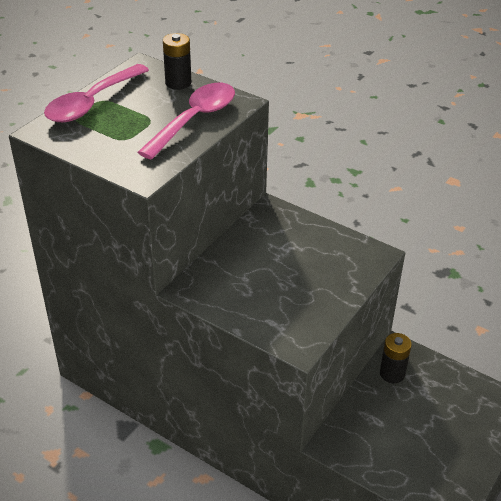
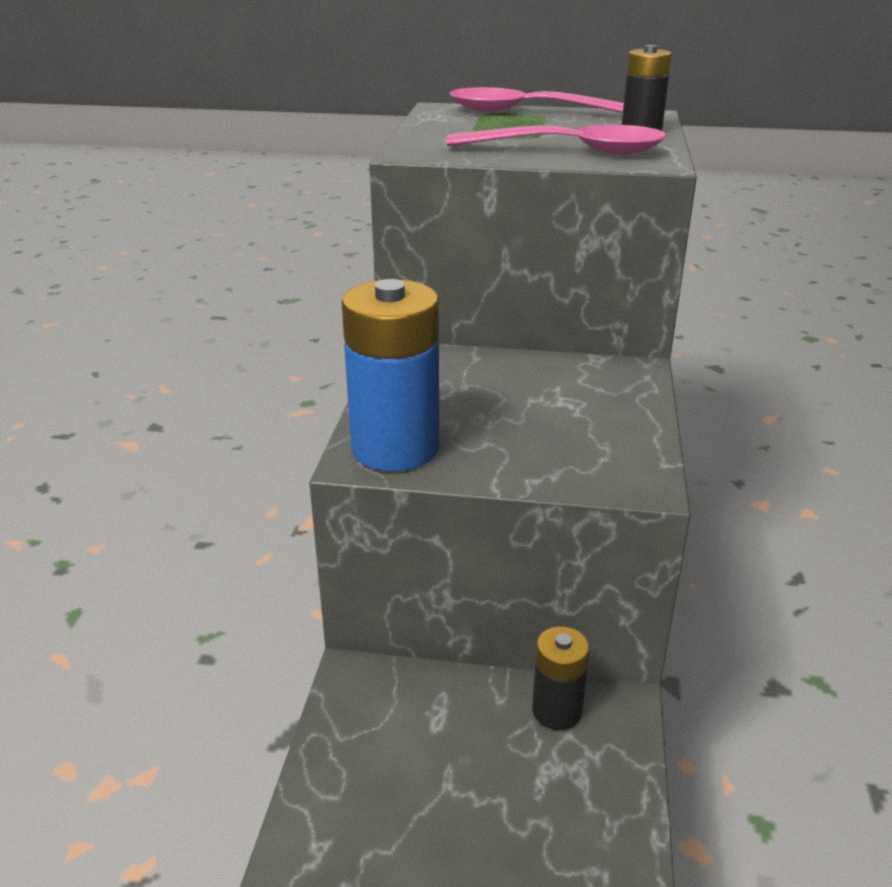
camera: 65 degrees right, 10 degrees down
(296, 328) = (395, 448): none -> blue battery

